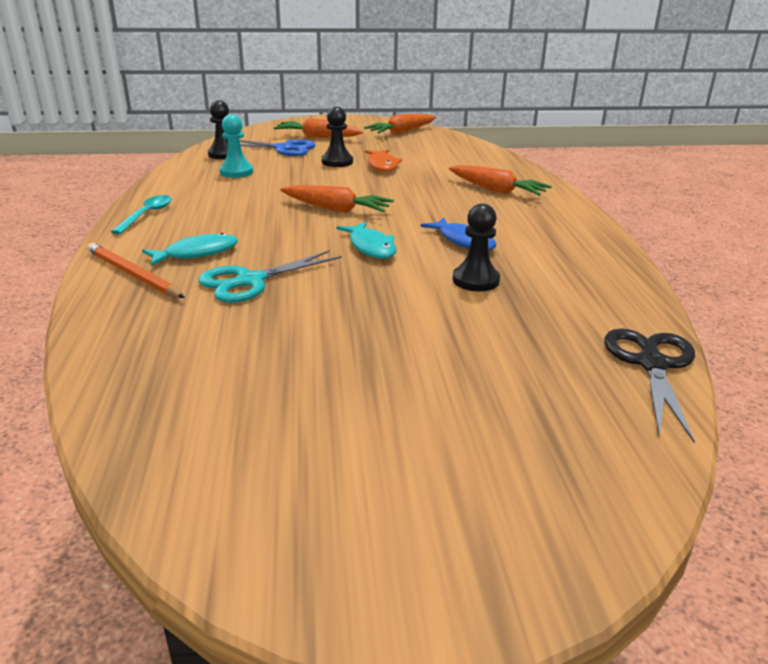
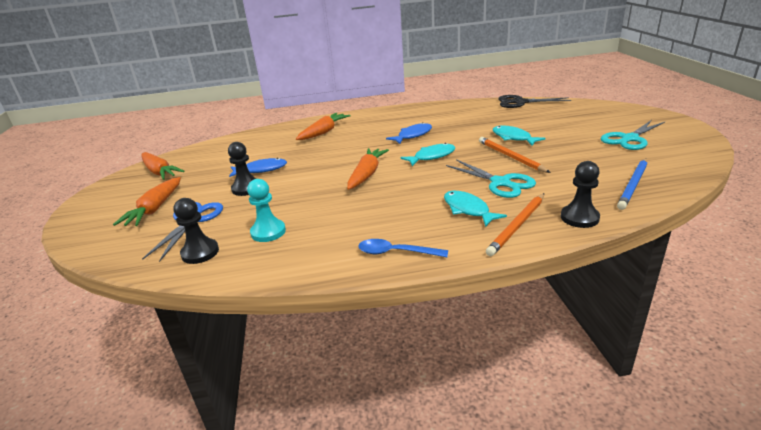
camera: 90 degrees left, 0 degrees up
(147, 215) = (396, 252): turquoise spoon -> blue spoon
(153, 386) = (633, 185): none -> blue pencil
(336, 302) = (510, 157): none -> orange pencil
(355, 453) = (629, 139): none -> turquoise scissors
(382, 165) = (261, 170): orange fish -> blue fish
(421, 318) = (513, 138): none -> turquoise fish
(475, 280) = (463, 130): black pawn -> black pawn (579, 218)

